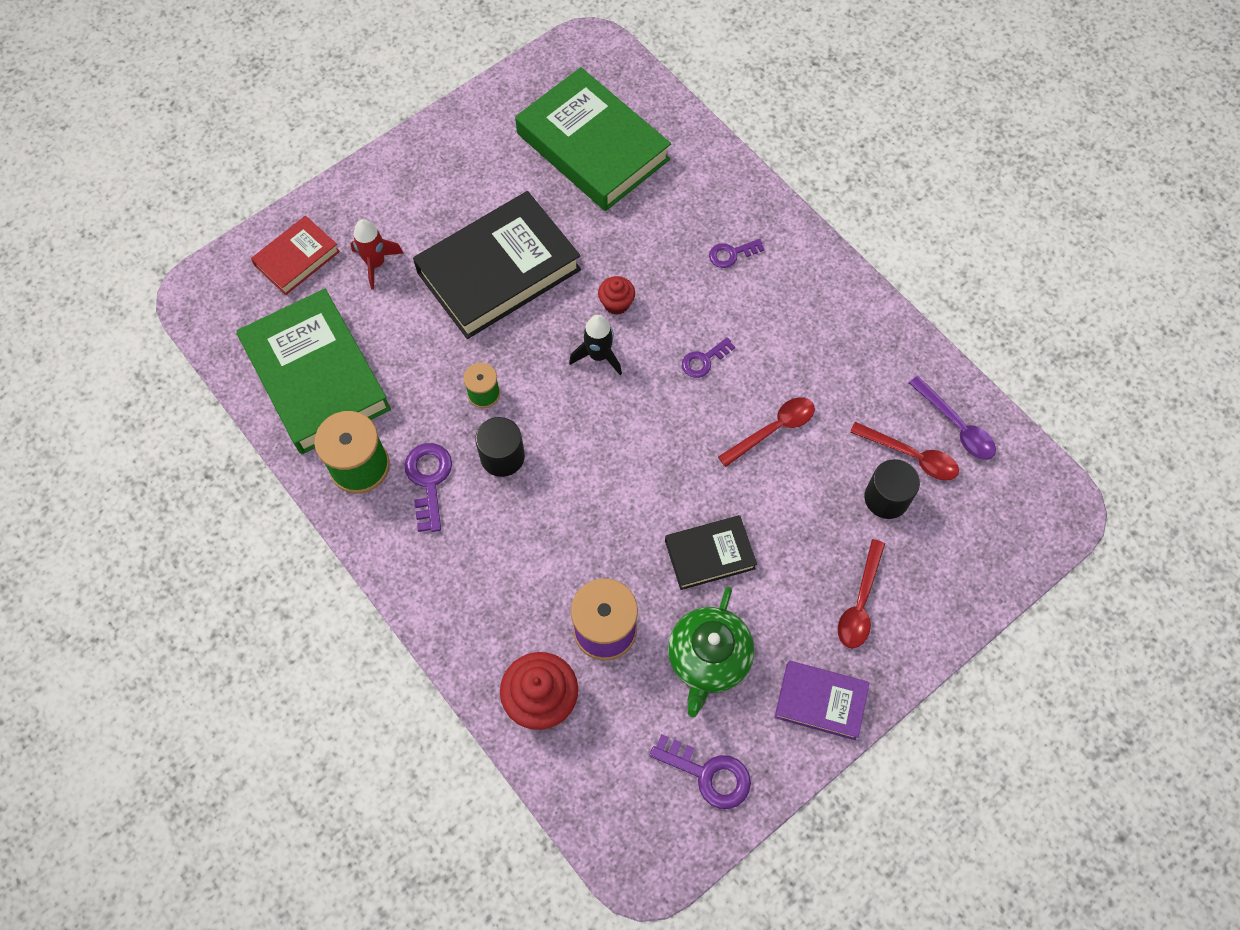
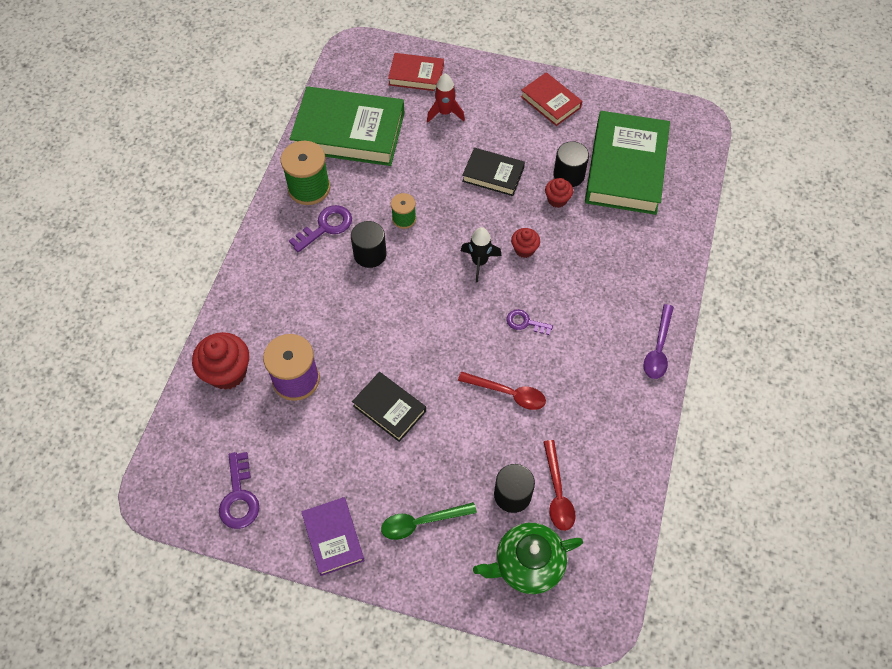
camera: 55 degrees right, 5 degrees down
(316, 377) = (349, 132): green book -> green book turned 75 degrees clockwise
(451, 156) = (550, 102): none -> red book
(499, 271) = (493, 175): black book -> black book, size x0.52
(558, 202) = (569, 175): none -> black cylinder
(580, 233) = (557, 200): none -> red cupcake
(708, 658) = (317, 450): green teapot -> green teapot (527, 564)
(731, 254) = (618, 292): purple key -> none
(860, 603) = (421, 522): red spoon -> green spoon
(956, 426) = (605, 510): purple spoon -> purple spoon (658, 348)

